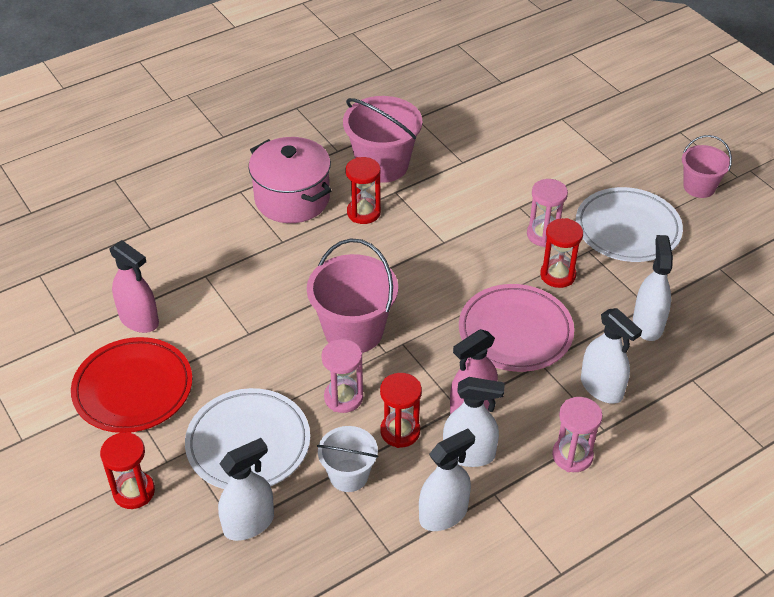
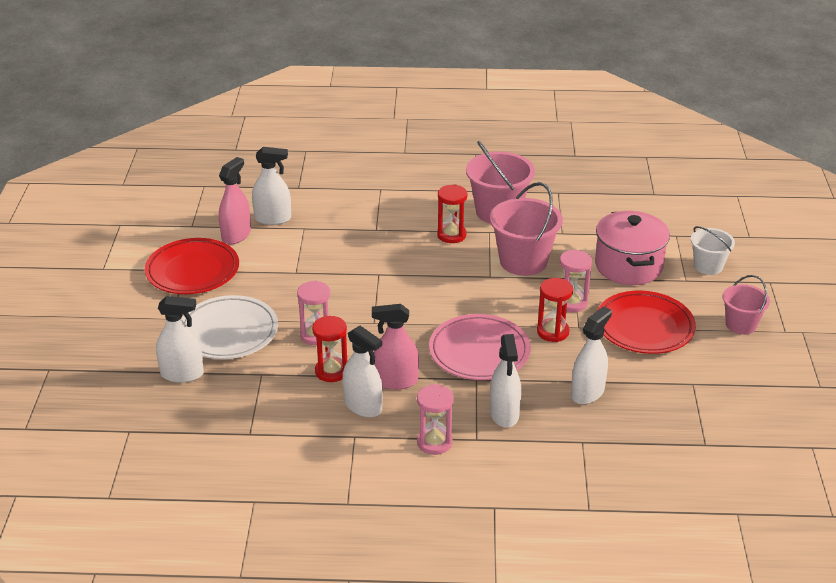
camera: 35 degrees right, 10 degrees down
(134, 491) = (135, 325): red hourglass -> none
(139, 320) = (236, 235): pink spray bottle -> pink spray bottle turned 135 degrees counterclockwise
(292, 199) = (410, 207): pink pot -> pink pot (628, 266)
(348, 475) = (271, 379): white bucket -> white bucket (708, 266)
(353, 331) = (365, 301): pink bucket -> pink bucket (523, 261)
(443, 514) = (307, 430): white spray bottle -> white spray bottle (273, 219)
(627, 229) = (644, 327): white plate -> red plate

